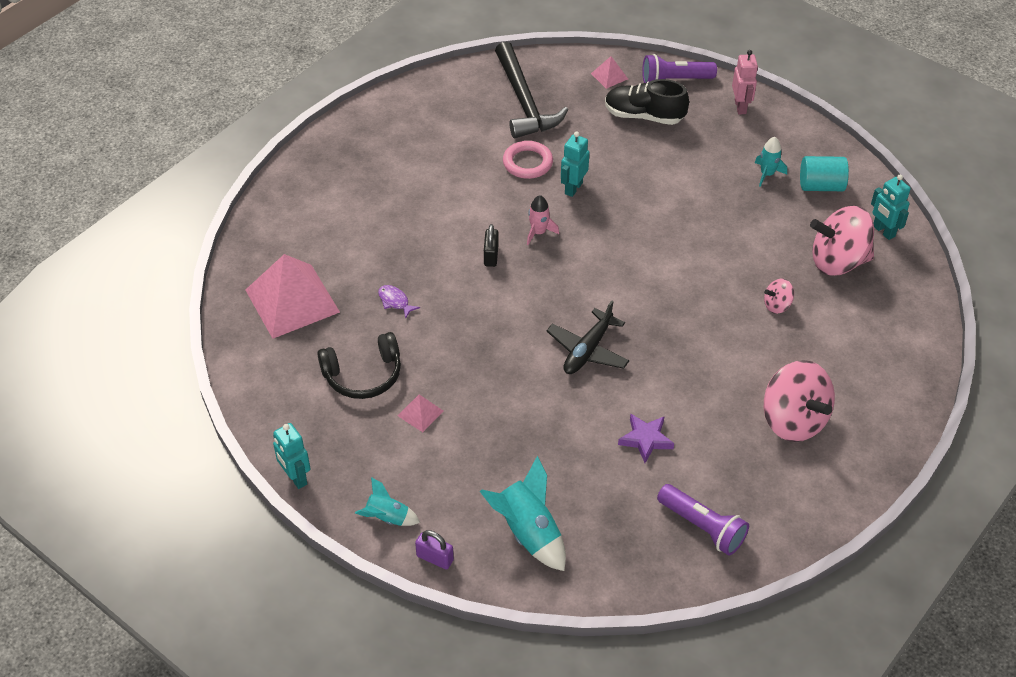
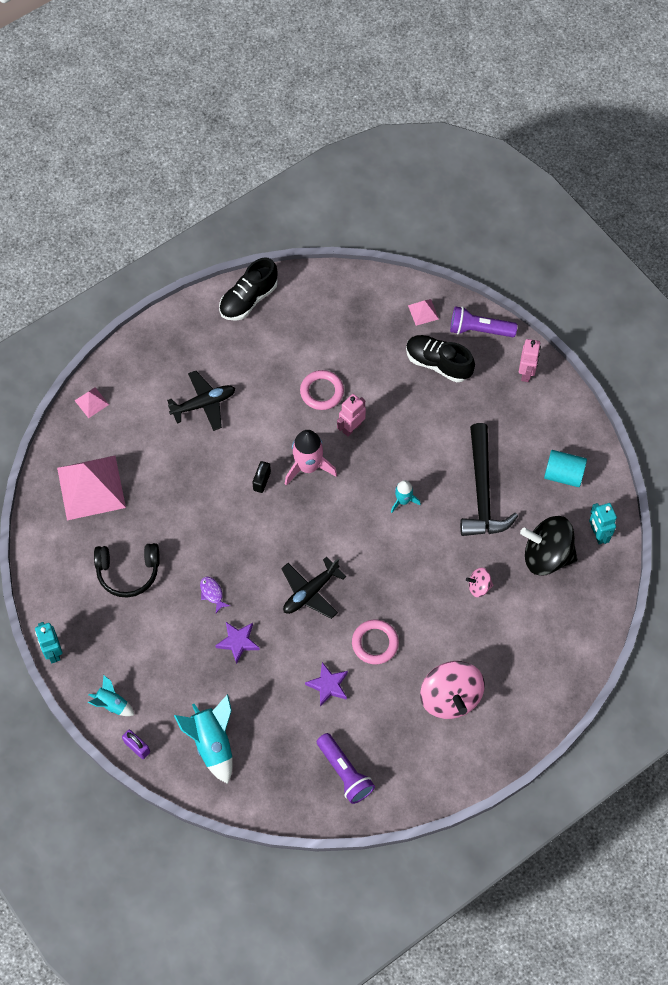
camera: 15 degrees right, 15 degrees up
(395, 301) = (172, 508): purple fish -> purple fish (212, 593)
(399, 198) = (203, 404): none -> black plane
(416, 98) = (248, 299): none -> black shoe
(420, 413) = (162, 618): pink pyramid -> pink pyramid (91, 402)
(521, 418) = (238, 642): none -> purple star
(524, 101) = (340, 324): black hammer -> black hammer (482, 491)
(538, 232) = (308, 467): pink rocket -> pink rocket, size x1.73
(573, 188) = (351, 427): turquoise robot -> pink robot
(683, 385) = (375, 643): none -> pink ring
(767, 174) = (521, 451): turquoise rocket -> turquoise rocket (403, 501)
(838, 261) = (547, 555): pink spinning top -> black spinning top

